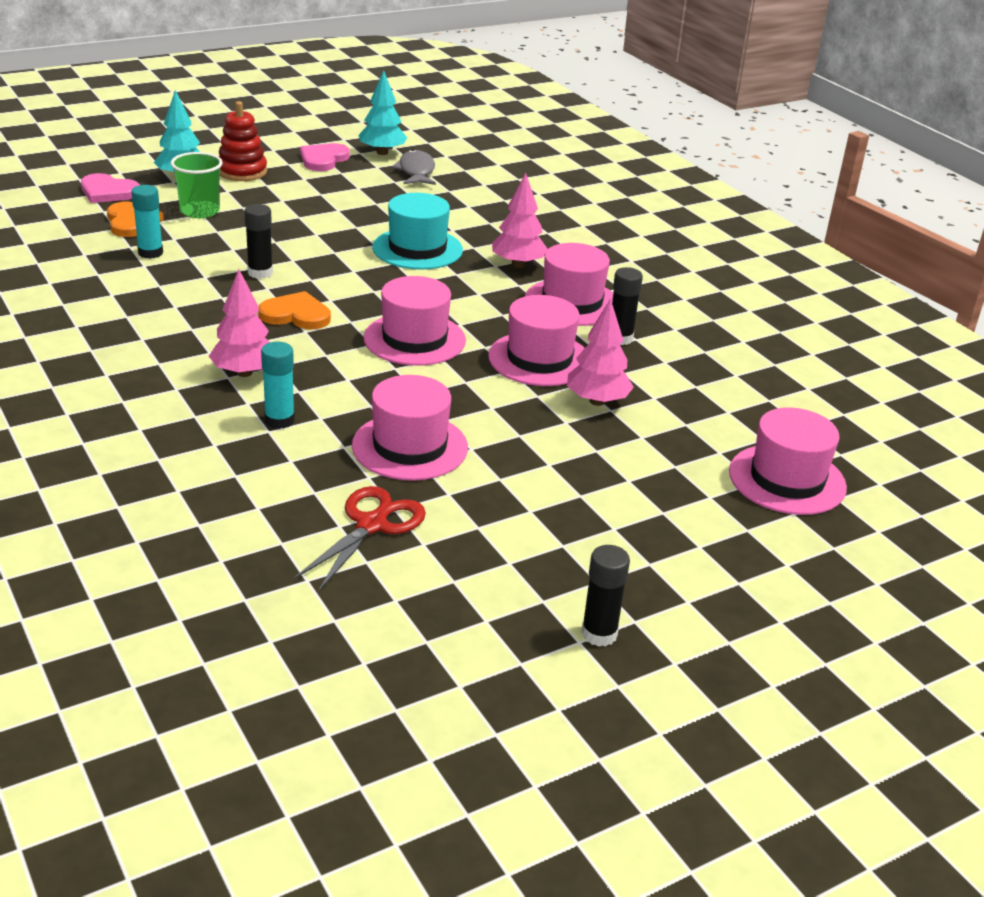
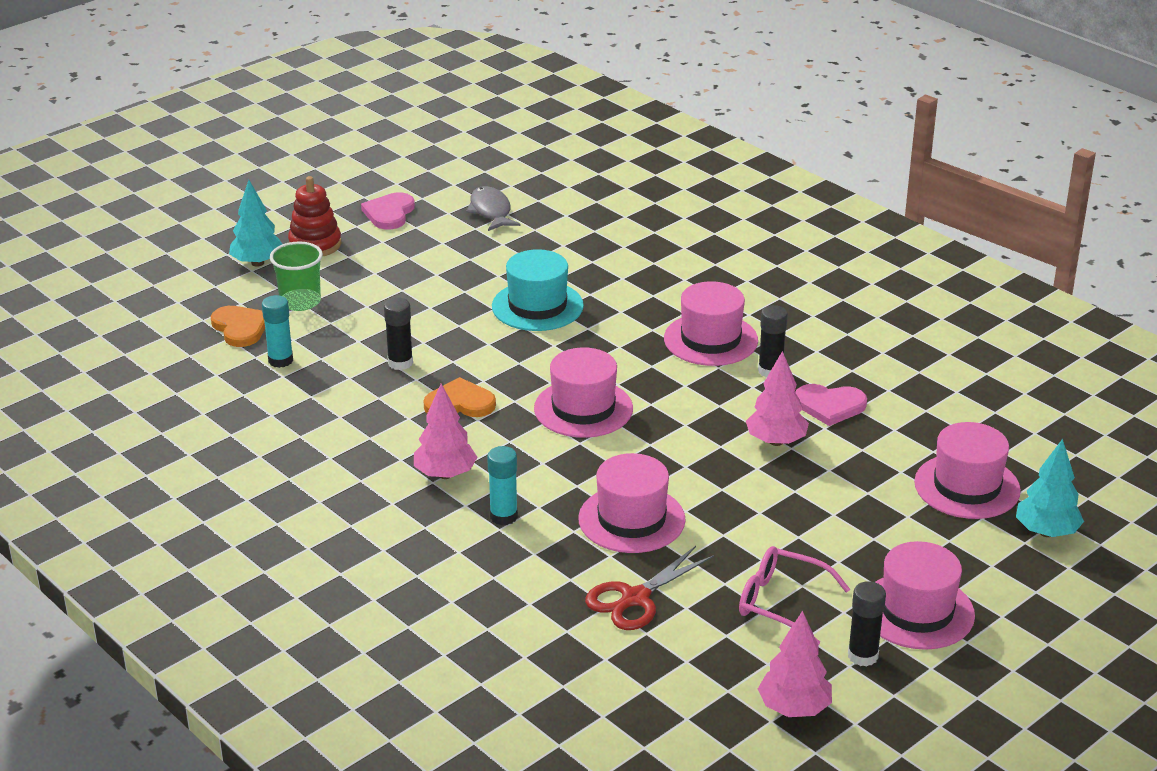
camera: 10 degrees left, 0 degrees up
(108, 192) = (194, 295): pink heart -> pink heart (830, 406)
(372, 524) = (635, 599): red scissors -> red scissors turned 150 degrees counterclockwise
(382, 152) = (444, 193): turquoise tree -> turquoise tree (1046, 532)
(518, 264) = (642, 306): pink tree -> pink tree (794, 708)
(531, 559) = (781, 603): none -> pink glasses
(539, 359) = (706, 407): pink hat -> pink hat (917, 611)

